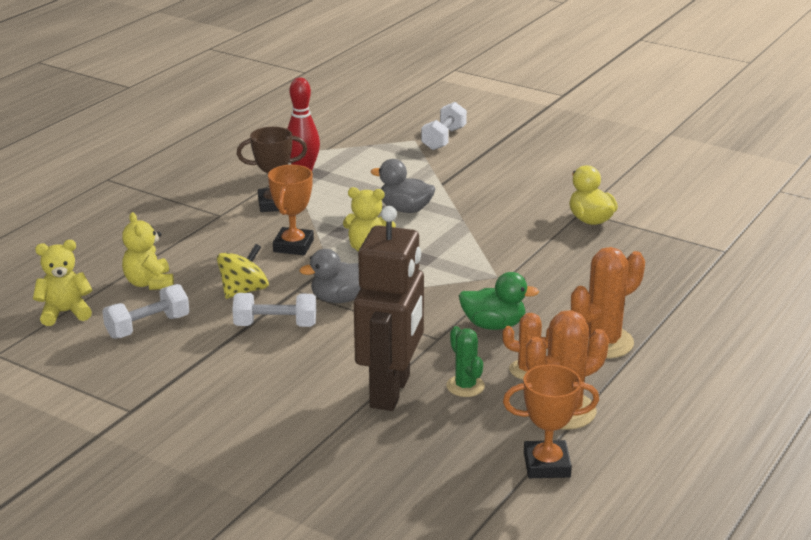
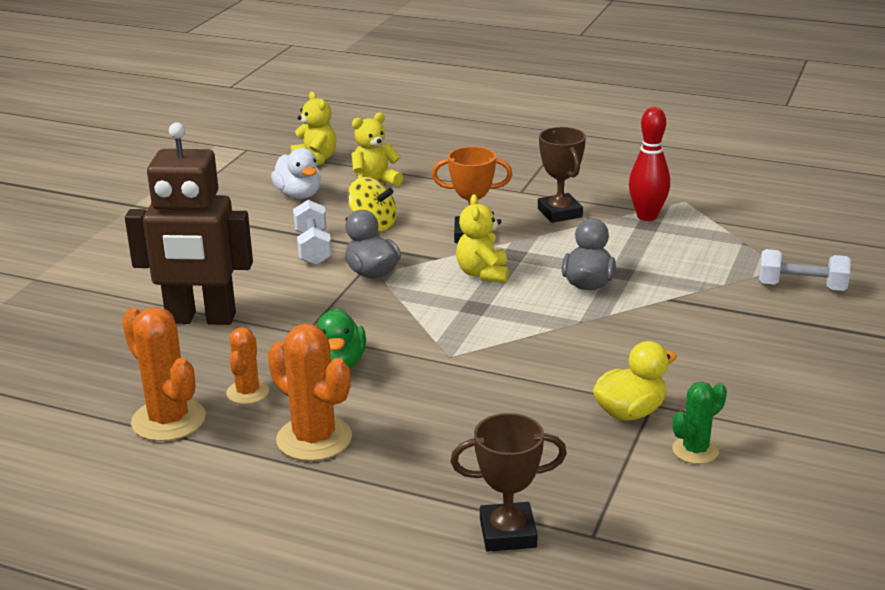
camera: 80 degrees right, 0 degrees up
(148, 327) = (299, 195): white dumbbell -> white duck
(465, 386) = (213, 358): green cactus -> green cactus (695, 450)
(546, 465) = (70, 417): orange trophy -> none
(722, 278) = (508, 533): none -> brown trophy

